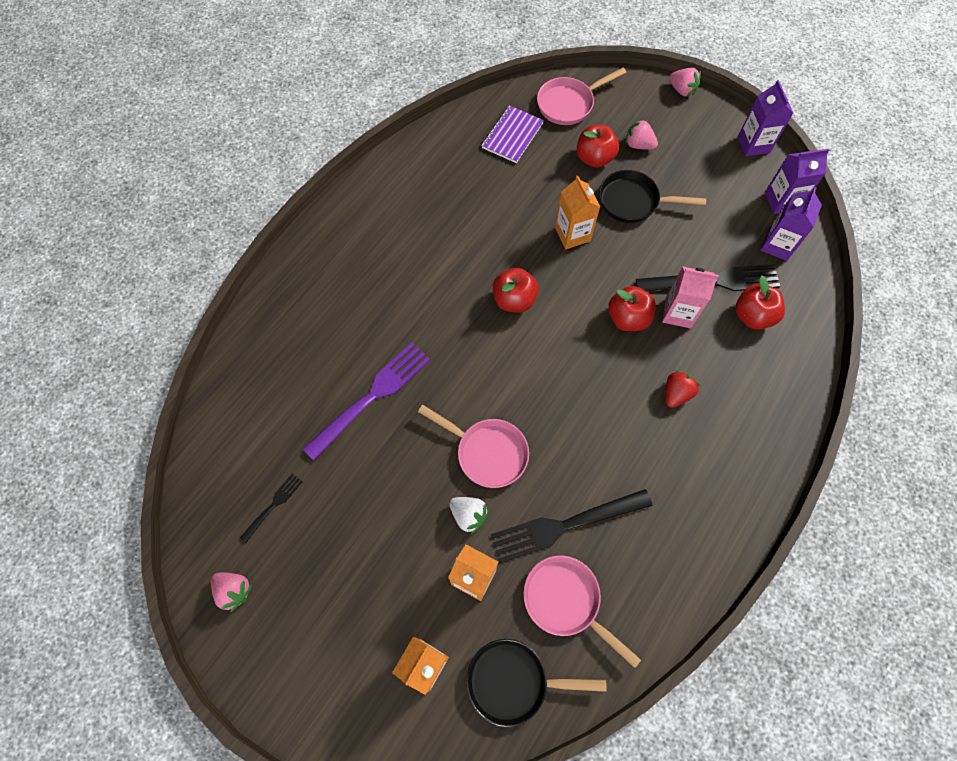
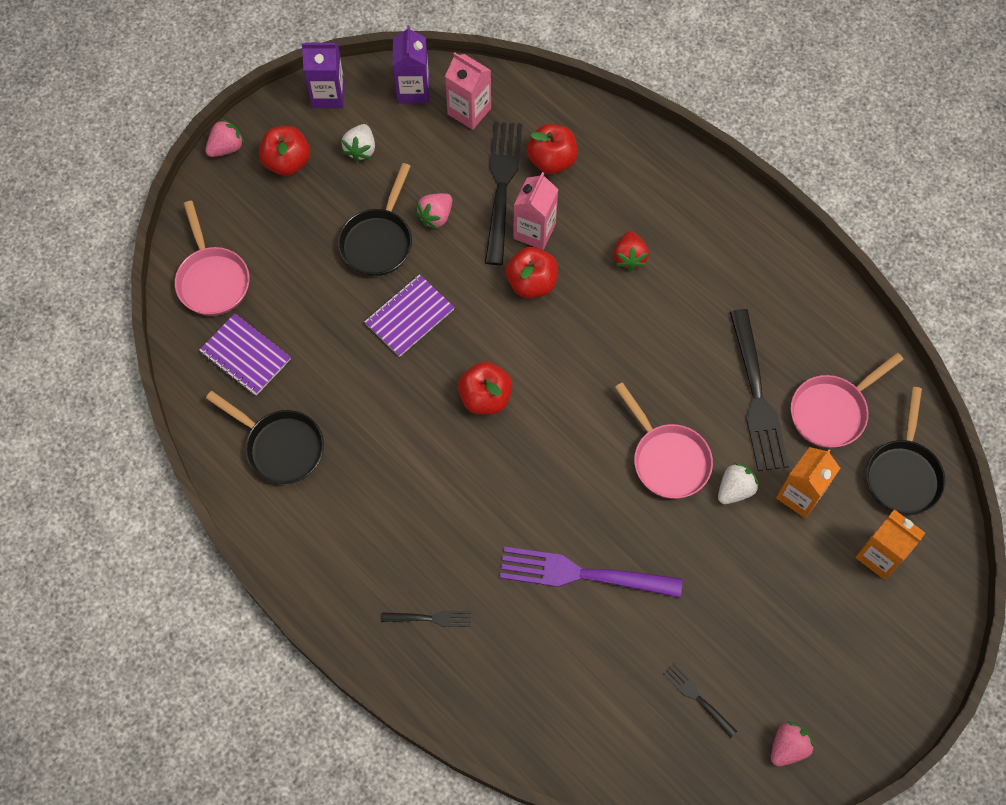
camera: 80 degrees left, 0 degrees up
(323, 292) = (430, 618): none -> black fork
(372, 397) = (582, 574): purple fork -> purple fork turned 45 degrees counterclockwise
(444, 171) = (280, 446): none -> black pan
(487, 452) = (667, 459): pink pan -> pink pan turned 105 degrees clockwise
(572, 234) = (409, 316): orange carton -> purple notebook
(594, 158) = (305, 269): red apple -> red apple (287, 162)
(638, 145) = (297, 215): pink strawberry -> pink strawberry (436, 216)
(676, 393) = (629, 257): red strawberry -> red strawberry turned 135 degrees counterclockwise
(712, 175) = (360, 149): none -> white strawberry
(777, 245) = (469, 111): purple carton -> pink carton

